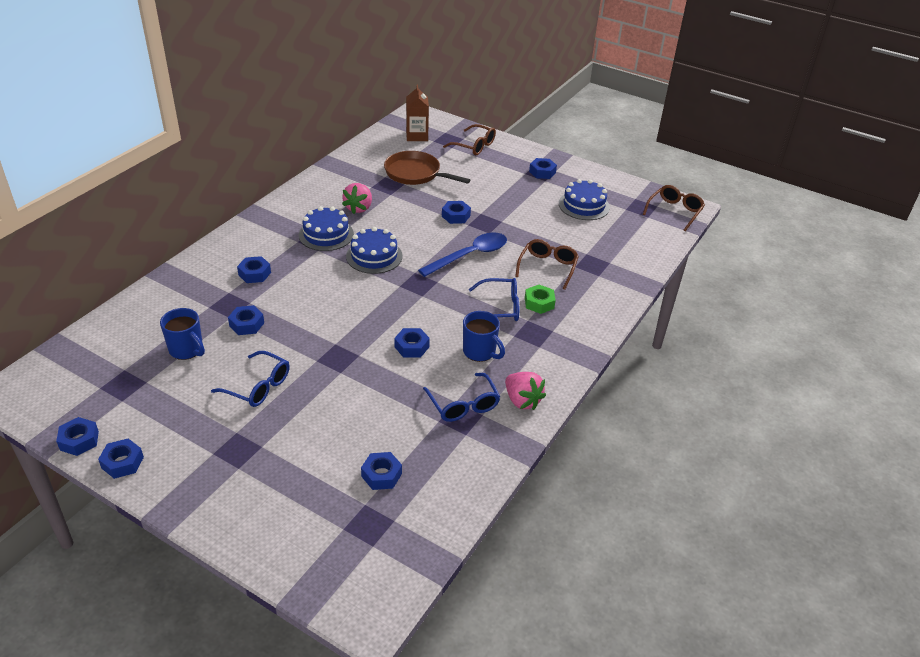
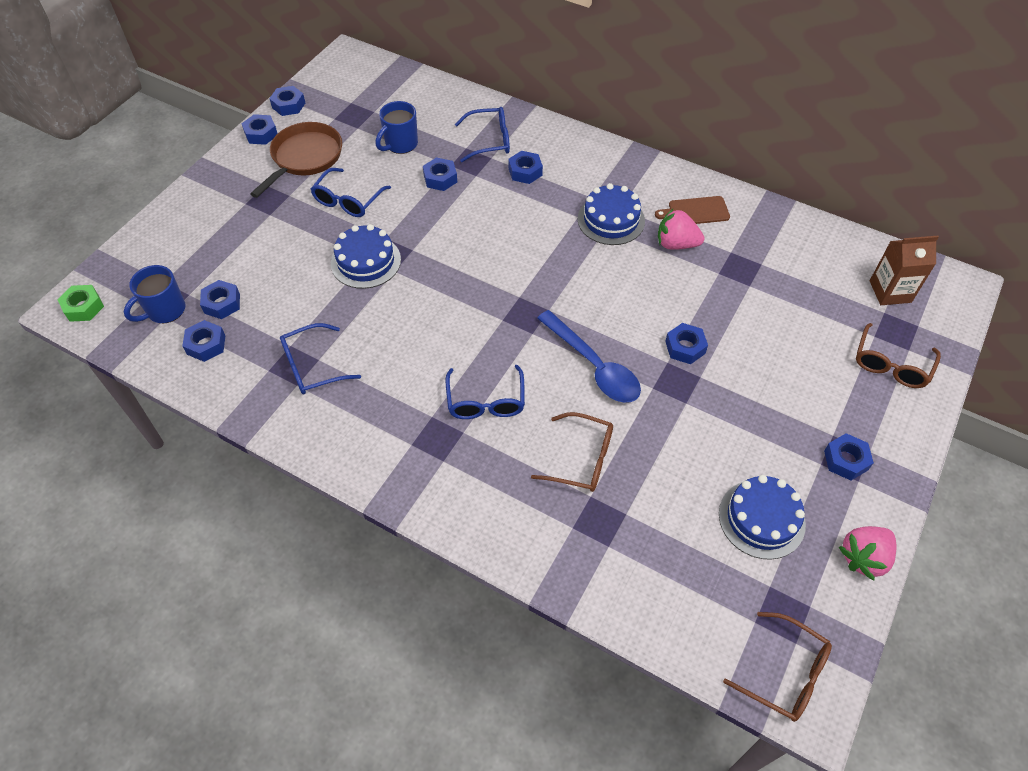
camera: 90 degrees right, 15 degrees up
(205, 292) = (490, 141): none -> blue glasses
(327, 196) = (695, 211): none -> brown cutting board
(374, 256) = (575, 268): blue cake -> blue cake (366, 261)
(411, 347) = (408, 315): blue nut -> blue nut (206, 345)
(415, 174) = (781, 296): brown pan -> brown pan (304, 158)
(480, 352) = (400, 381): blue mug -> blue mug (165, 311)
(522, 400) = (316, 424): pink strawberry -> pink strawberry (863, 557)
(539, 303) = (499, 446): green nut -> green nut (83, 307)

